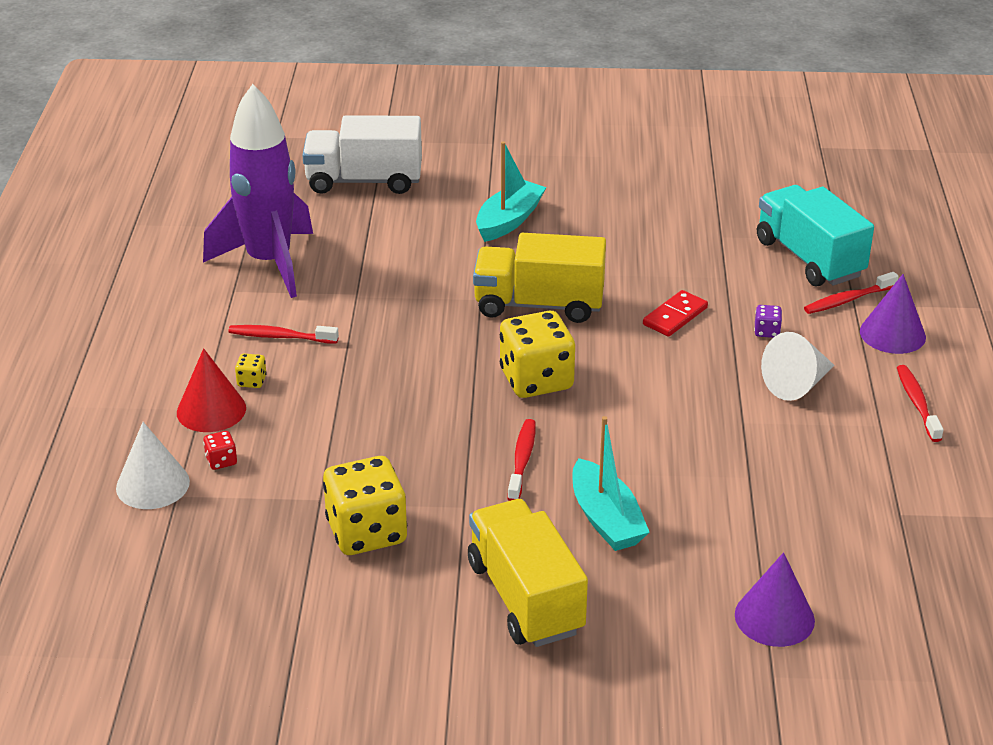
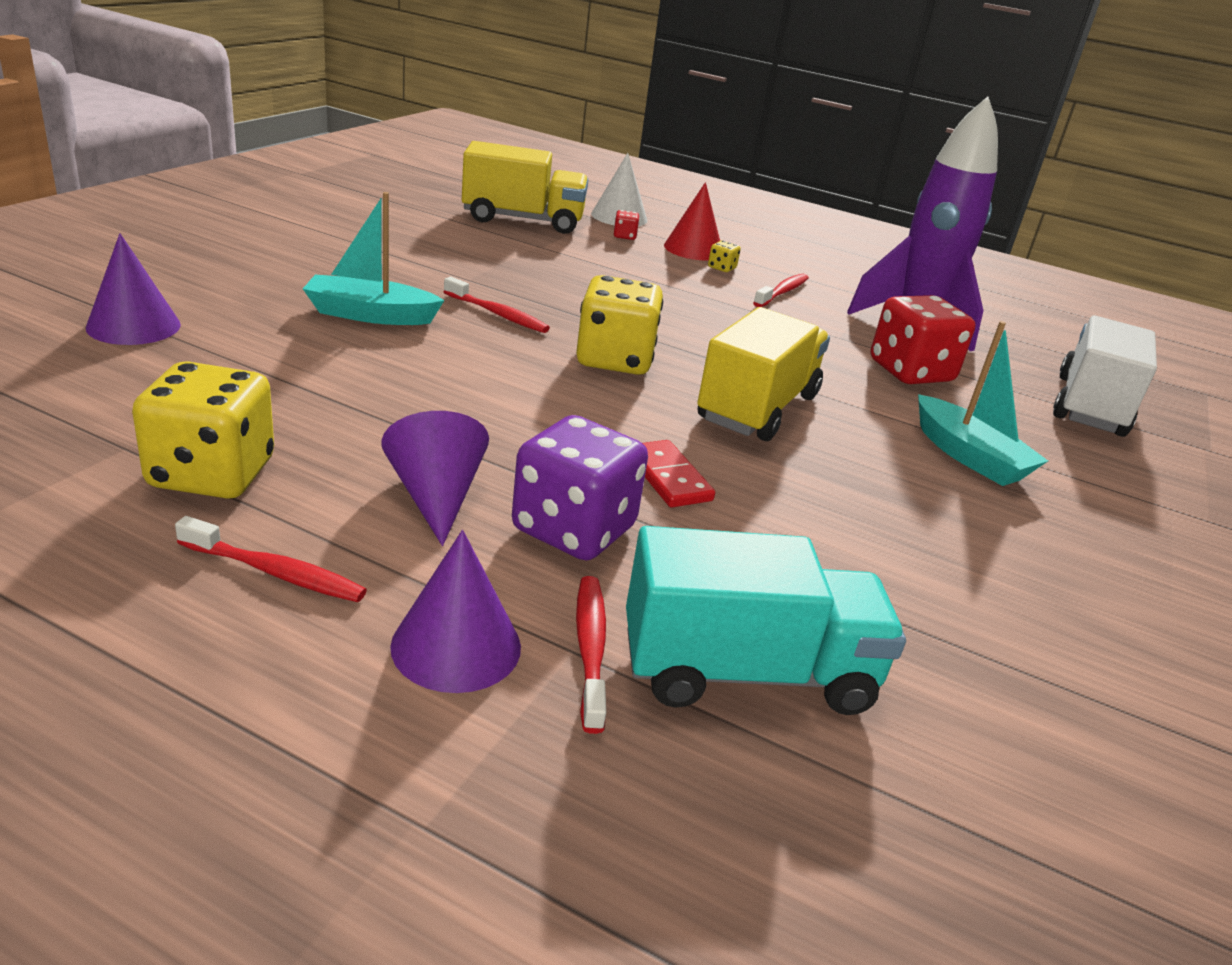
camera: 110 degrees right, 5 degrees down
(367, 532) = (483, 246): yellow dice -> yellow dice (212, 474)
(391, 254) = (910, 372): none -> red dice
(525, 598) = (331, 262): yellow truck -> yellow truck (523, 220)
(766, 331) = (574, 529): purple dice -> purple dice, size x2.41
(797, 384) = (436, 496): white cone -> purple cone

